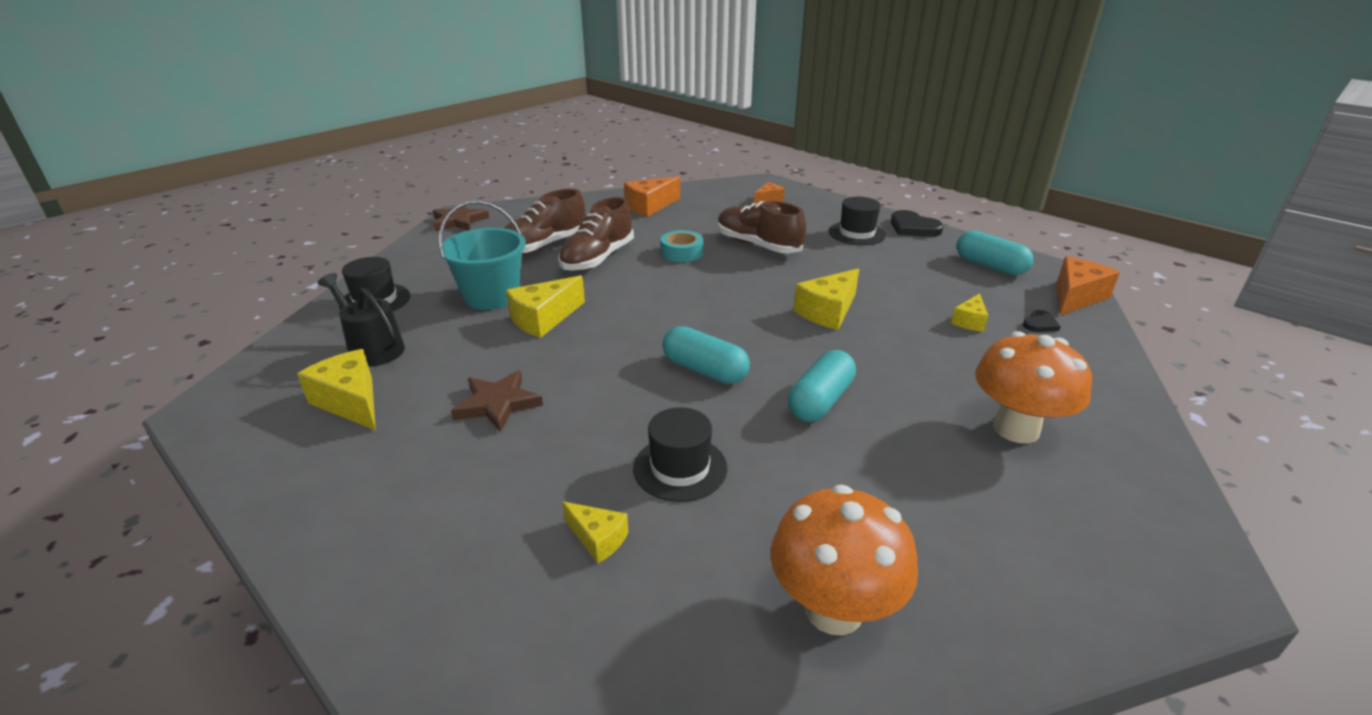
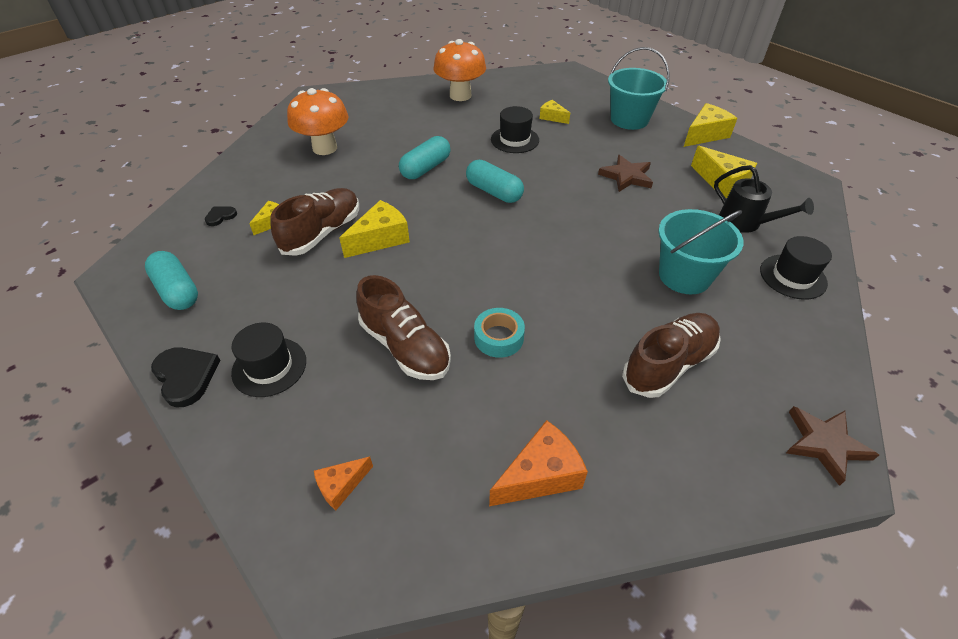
camera: 175 degrees left, 15 degrees up
(421, 543) = (629, 119): none -> turquoise bucket
(544, 319) = (624, 245): yellow cheese -> yellow cheese (705, 135)
(597, 259) = (596, 332): brown shoe -> brown shoe (322, 233)
(1076, 297) = (152, 243): orange cheese -> none

